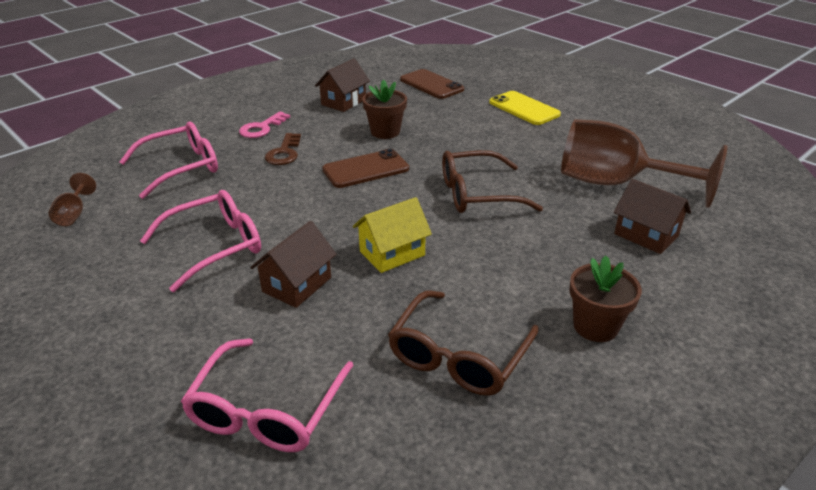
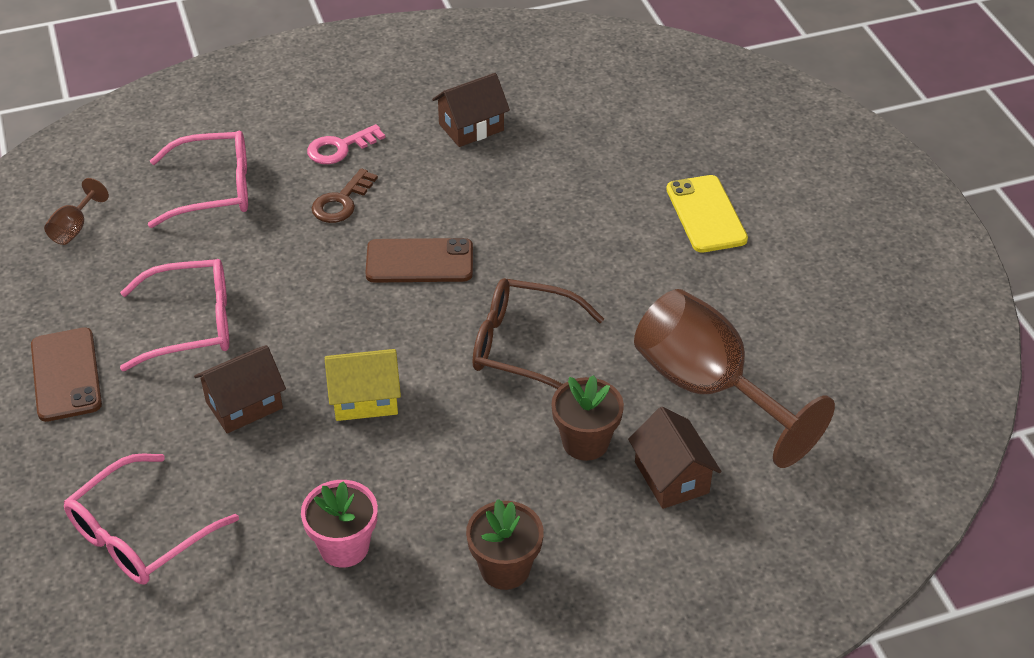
camera: 25 degrees right, 10 degrees up
(385, 132) = (487, 202): brown flower pot -> brown flower pot (585, 442)
(431, 84) = (614, 126): brown phone -> brown phone (66, 375)
(459, 355) = (344, 547): brown glasses -> pink flower pot

